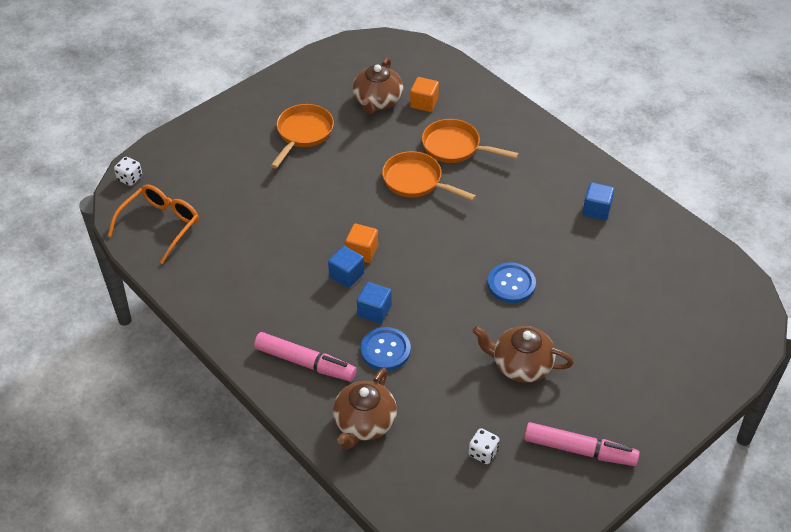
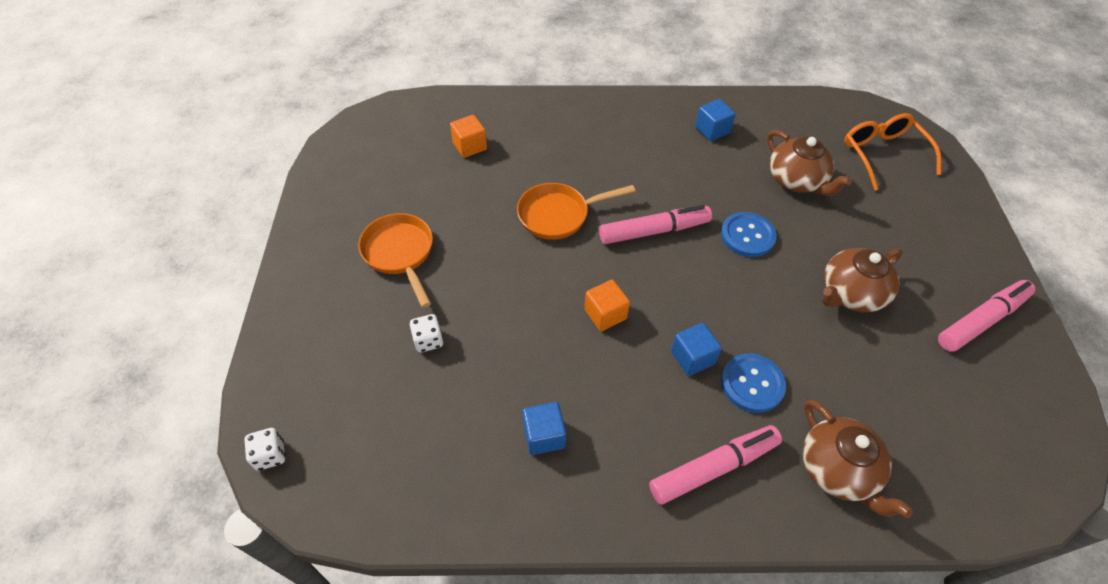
camera: 50 degrees left, 5 degrees up
(160, 225) = (378, 474): orange glasses -> orange glasses (883, 155)
(346, 275) = (624, 348): blue cube -> blue cube (544, 436)
(377, 101) = (428, 174): brown teapot -> brown teapot (796, 180)
(455, 147) = (547, 162): orange pan -> none
(458, 235) = (654, 231): none -> pink marker
(483, 453) = (941, 394): white dice -> white dice (428, 340)

